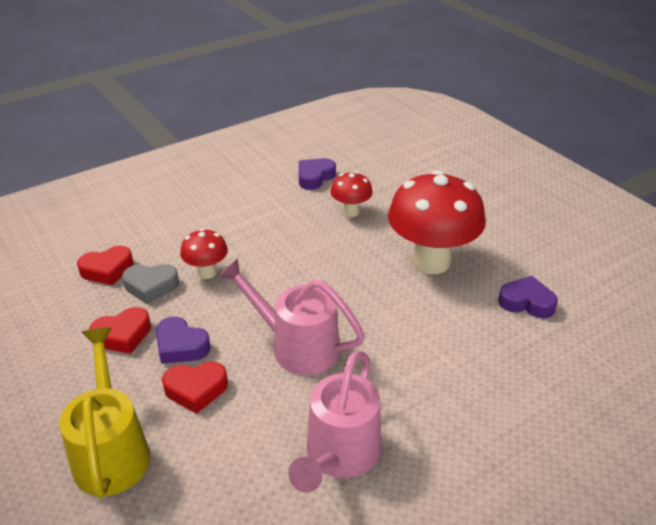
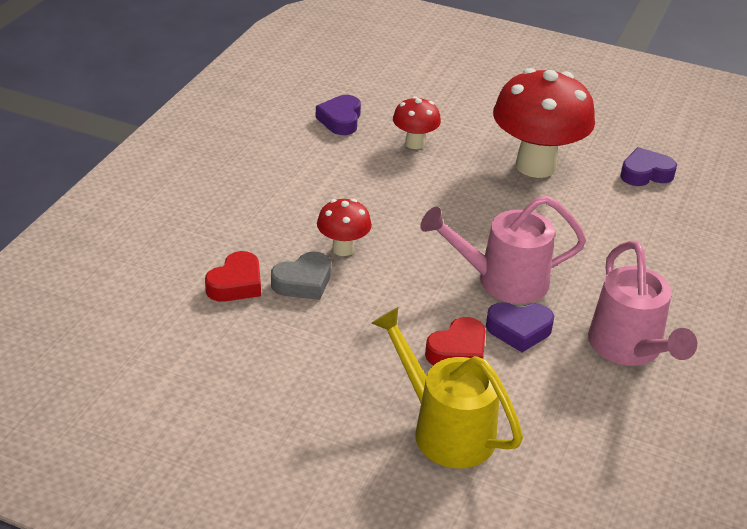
camera: 35 degrees left, 0 degrees up
(123, 335) = (332, 335): red heart -> none
(181, 346) = (399, 322): purple heart -> purple heart (519, 330)

